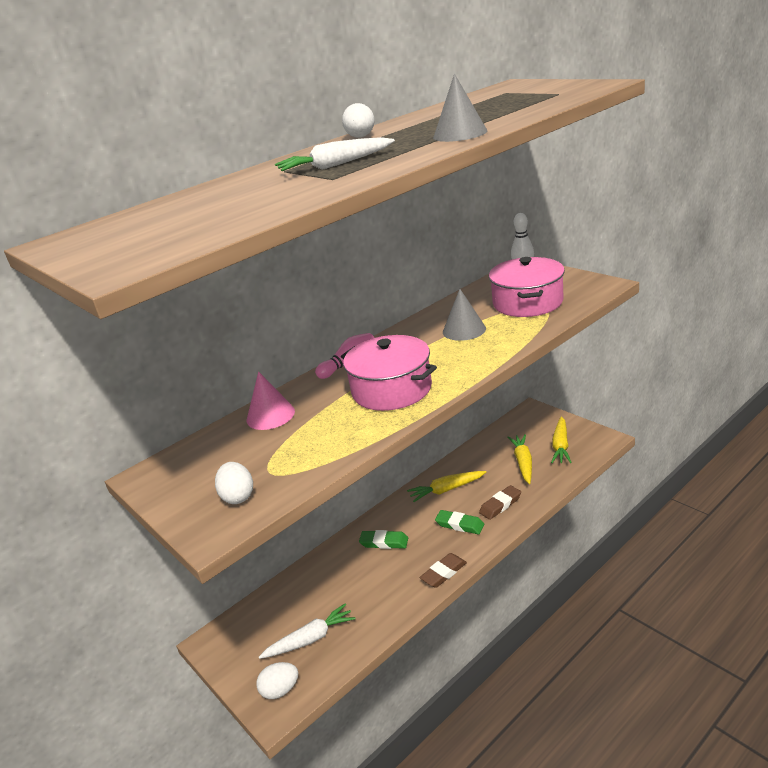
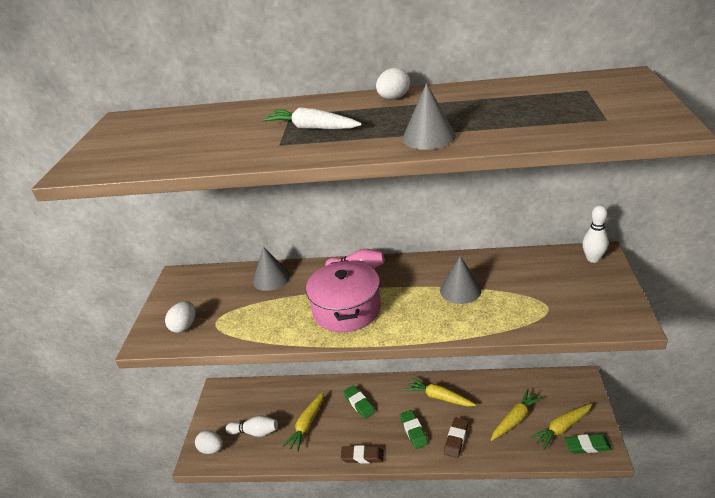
camera: 45 degrees right, 5 degrees up
(270, 415) = (271, 278): pink cone -> grey cone
(310, 639) = (255, 432): white carrot -> white bowling pin
(357, 593) = (307, 425): none -> yellow carrot
(500, 505) = (456, 439): brown eraser -> brown eraser turned 75 degrees counterclockwise
(527, 302) = (542, 296): pink pot -> none
(590, 444) = (587, 446): none -> green eraser

